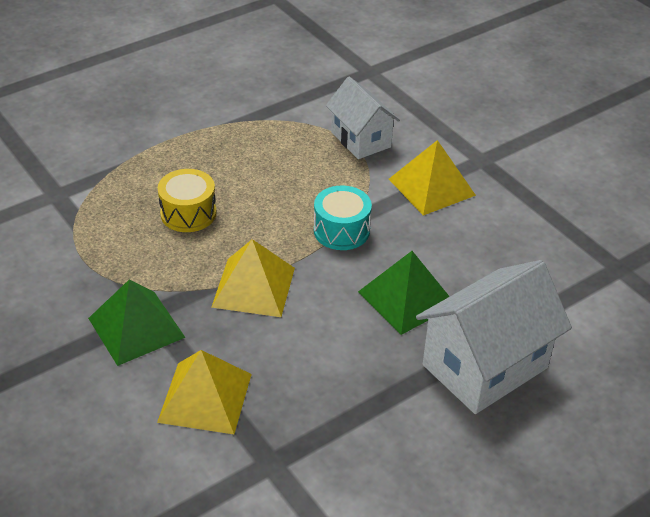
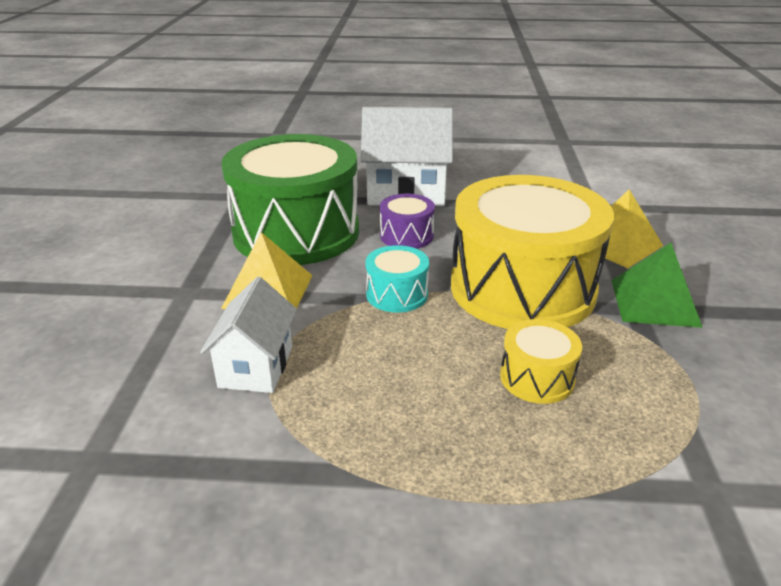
camera: 140 degrees left, 10 degrees down
(253, 287) = (522, 288): yellow pyramid -> yellow drum
(407, 298) = (406, 236): green pyramid -> purple drum
(499, 250) = (296, 232): none -> green drum

